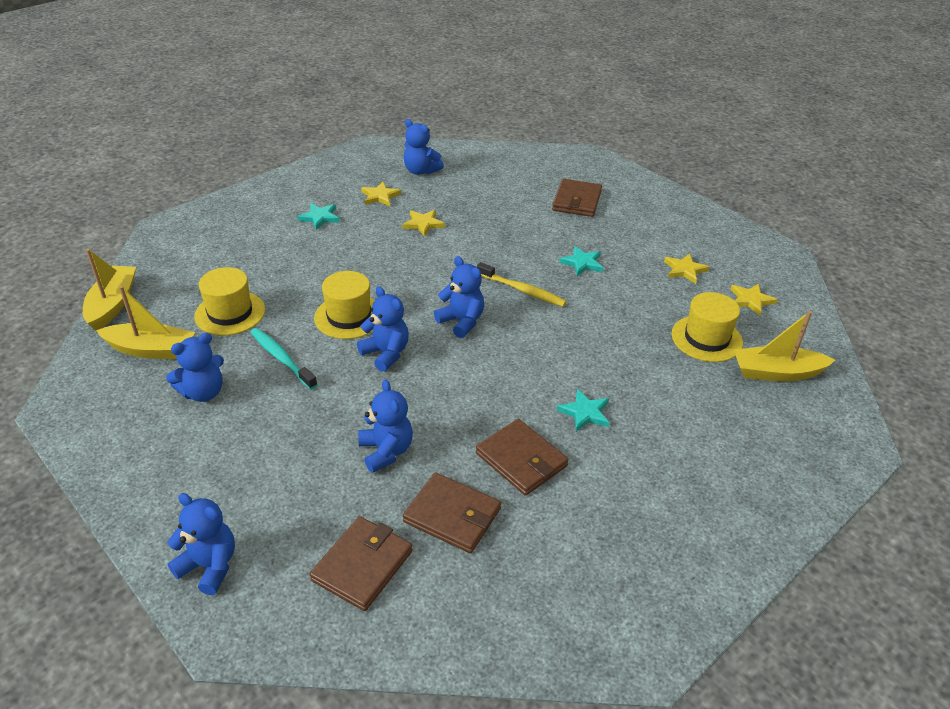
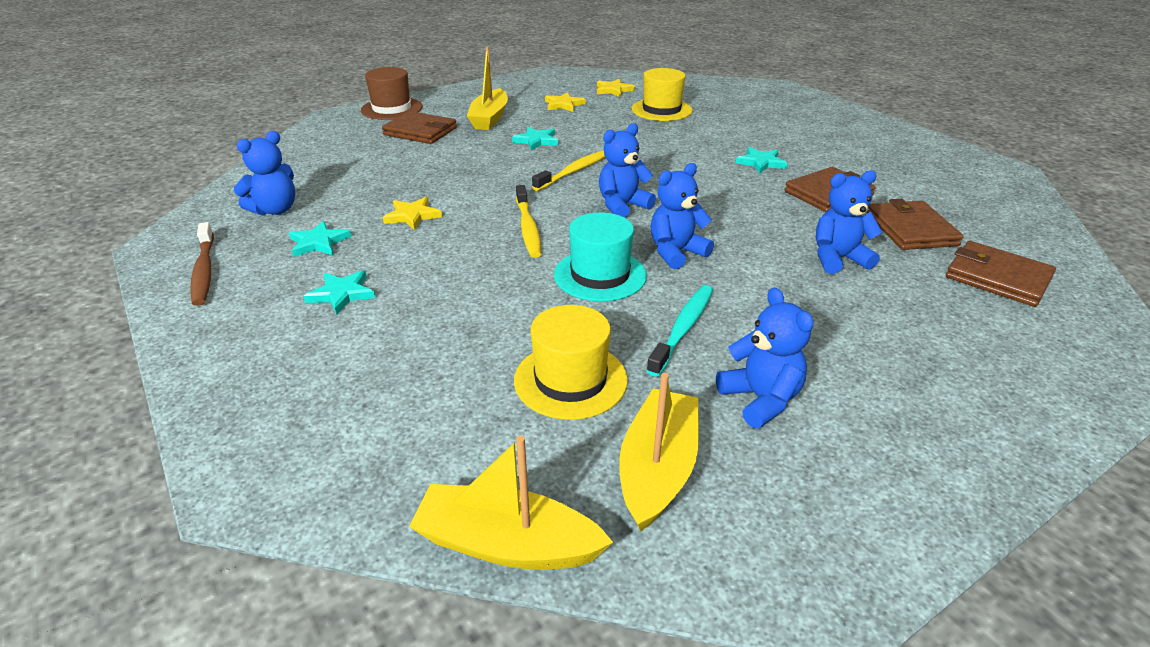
camera: 80 degrees left, 5 degrees down
(209, 566) = (1061, 378): blue teddy bear -> none
(281, 358) = (683, 328): turquoise toothbrush -> turquoise toothbrush turned 150 degrees clockwise
(342, 168) = (204, 271): none -> brown toothbrush
(349, 316) = (600, 275): yellow hat -> turquoise hat
(380, 196) = (318, 242): yellow star -> turquoise star
(414, 277) = (528, 228): none -> yellow toothbrush
(452, 515) = (911, 229): brown wallet -> brown wallet turned 45 degrees counterclockwise
(621, 178) = (392, 109): none -> brown hat
(776, 373) = (704, 95): yellow boat -> yellow boat (489, 118)

